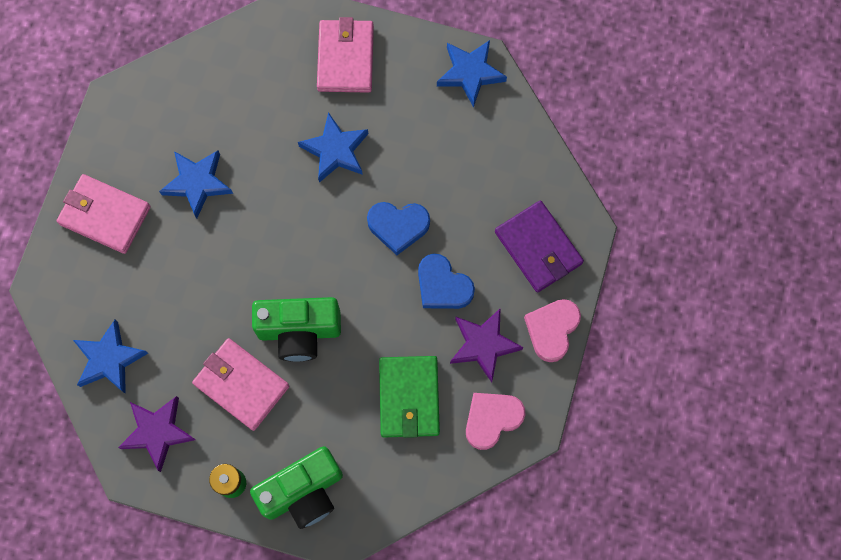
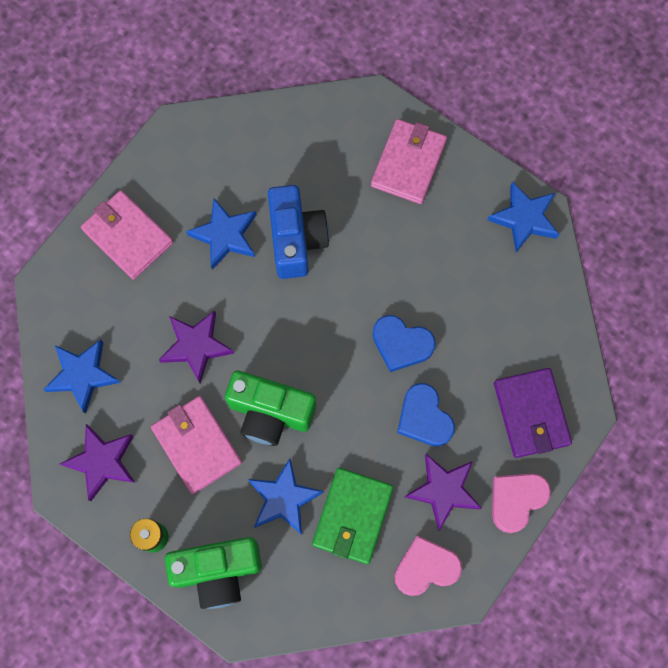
camera: 20 degrees right, 0 degrees up
(208, 294) = (196, 346): none -> purple star
(266, 164) = (296, 240): none -> blue camera
(335, 150) = (367, 249): blue star -> blue star (284, 499)

